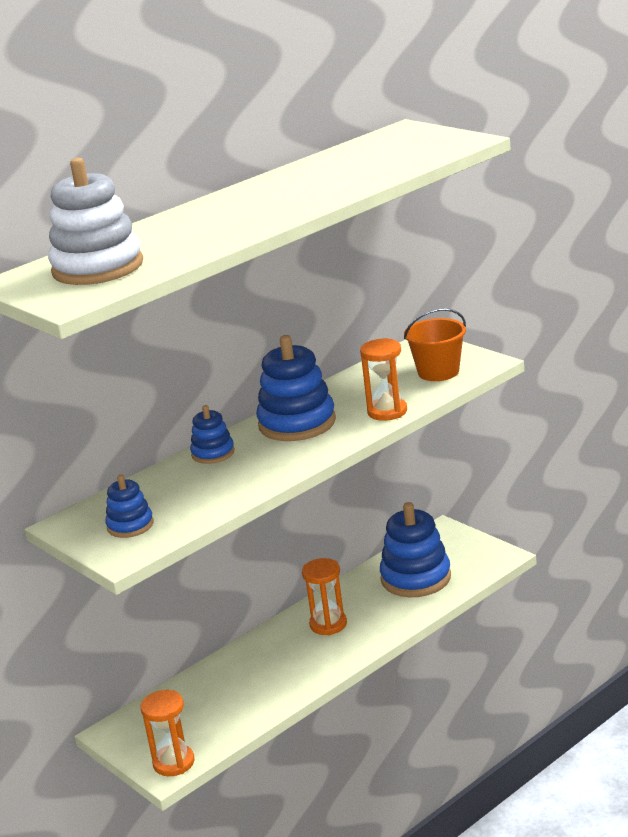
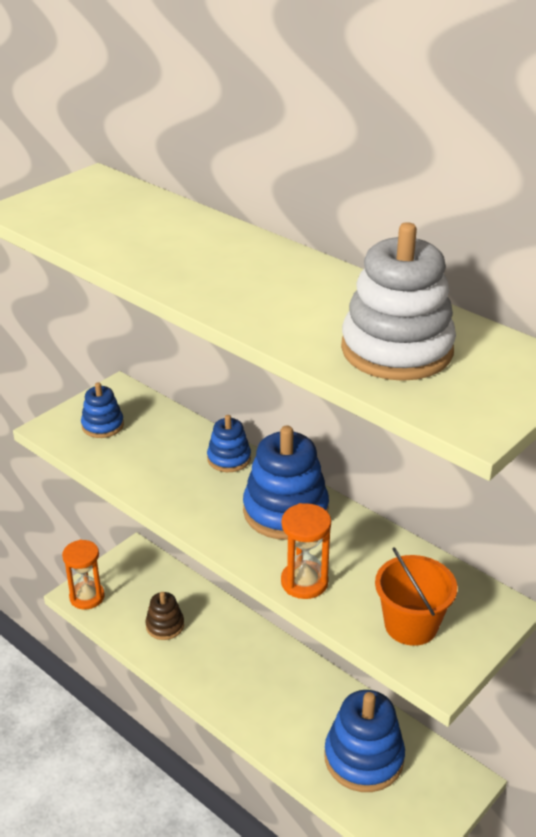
camera: 80 degrees right, 10 degrees up
(98, 268) = (102, 212): white stacking toy -> white stacking toy (397, 350)
(234, 700) = (165, 625): none -> brown stacking toy
(328, 624) = (278, 685): orange hourglass -> none

